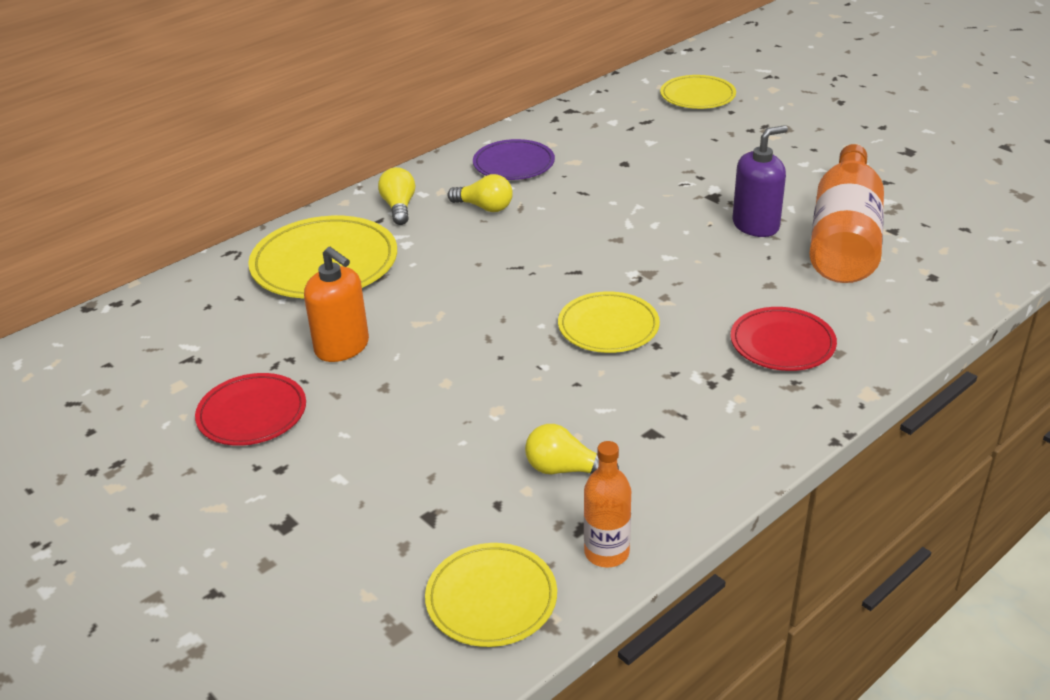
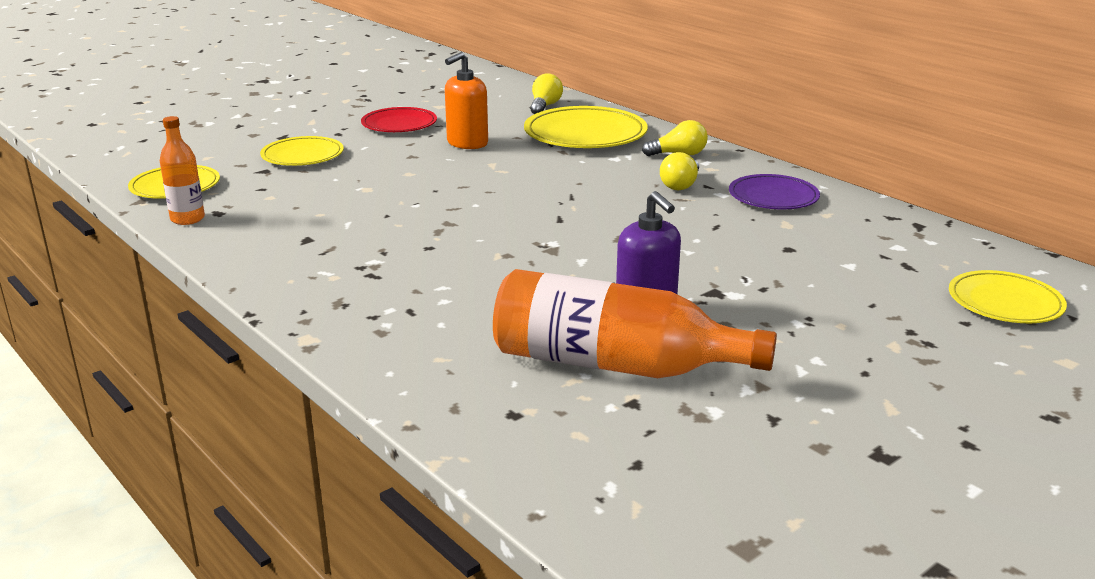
camera: 90 degrees right, 10 degrees down
(565, 469) = (283, 209): yellow light bulb -> yellow light bulb (545, 106)
(608, 327) = (464, 229): yellow plate -> yellow plate (302, 156)
(782, 343) = (408, 304): red plate -> none

